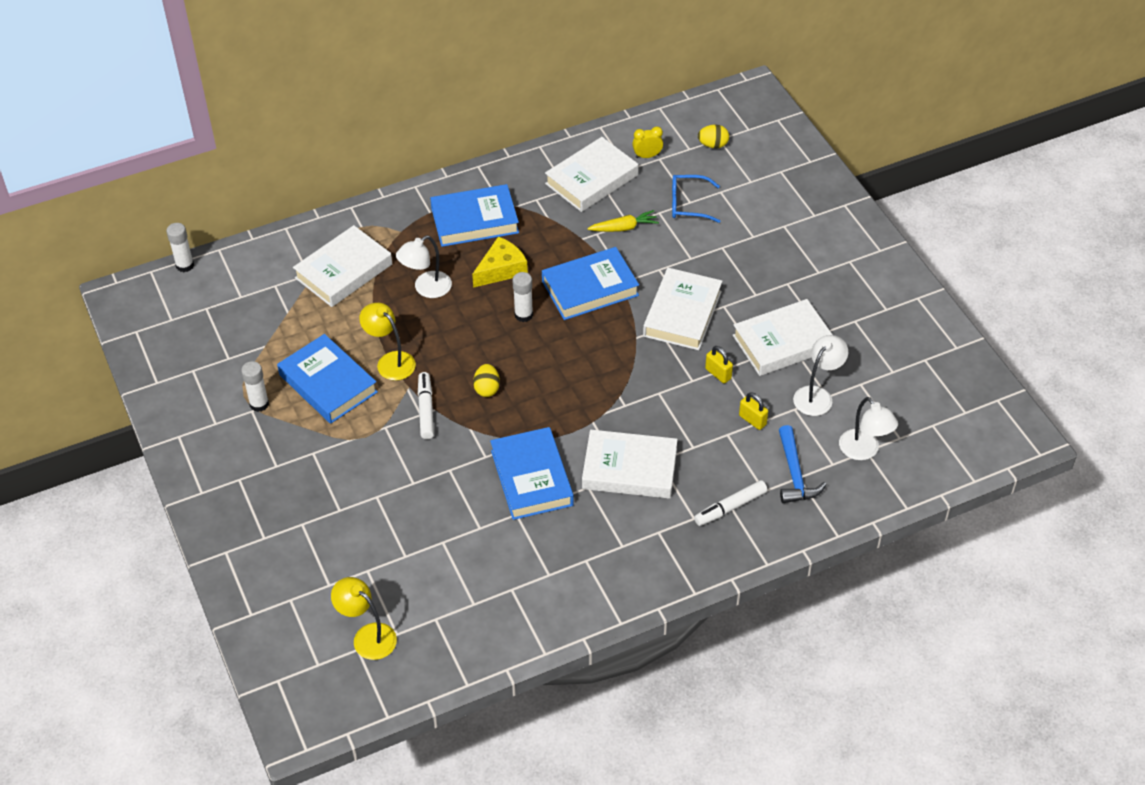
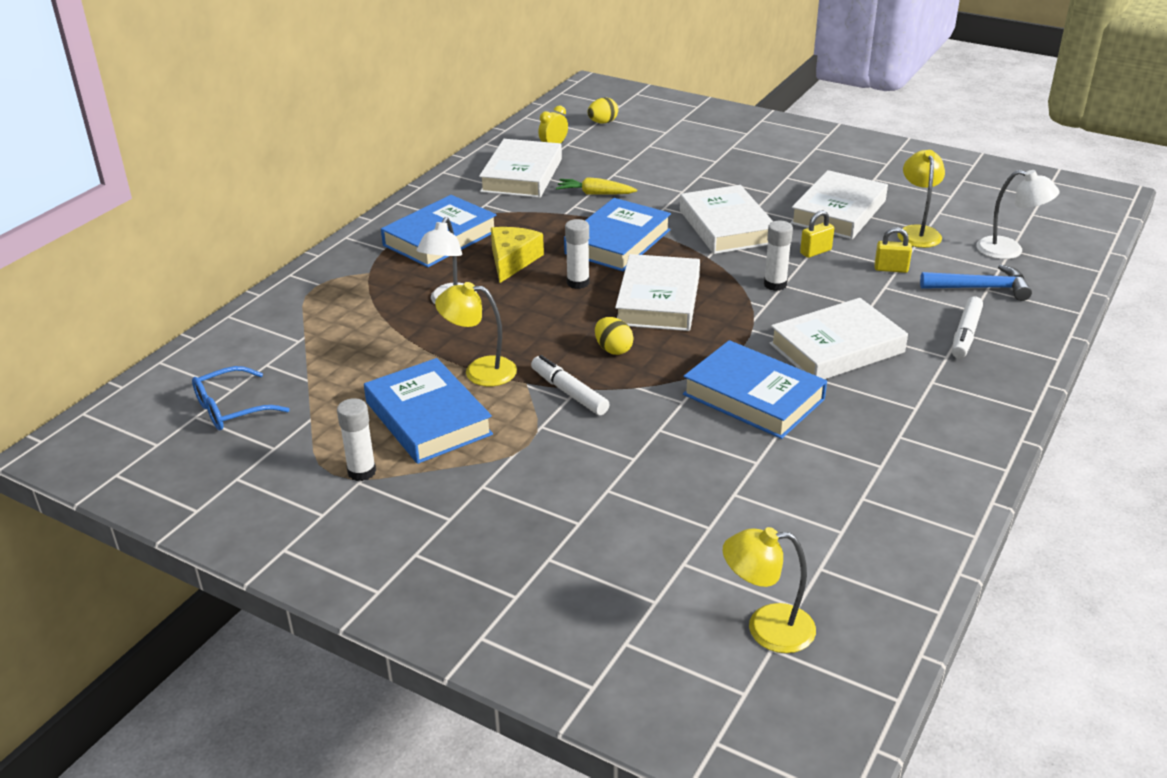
camera: 35 degrees left, 15 degrees down
(185, 265) = (127, 391): white glue stick -> white glue stick (775, 284)
(328, 383) = (428, 418): blue book -> blue book turned 45 degrees clockwise
(343, 271) = (338, 323): white book -> white book (658, 300)
(624, 228) = (595, 194): yellow carrot -> yellow carrot turned 120 degrees counterclockwise
(688, 204) = (631, 161): blue glasses -> blue glasses (231, 409)
(718, 374) = (815, 252): yellow padlock -> yellow padlock turned 45 degrees counterclockwise
(794, 474) = (980, 288): blue hammer -> blue hammer turned 45 degrees counterclockwise
(817, 395) = (917, 232): white lamp -> yellow lamp

